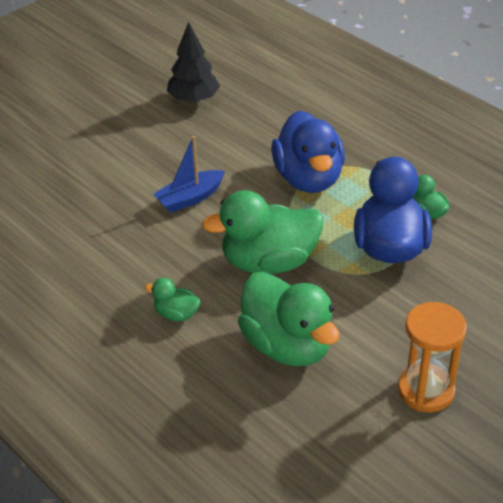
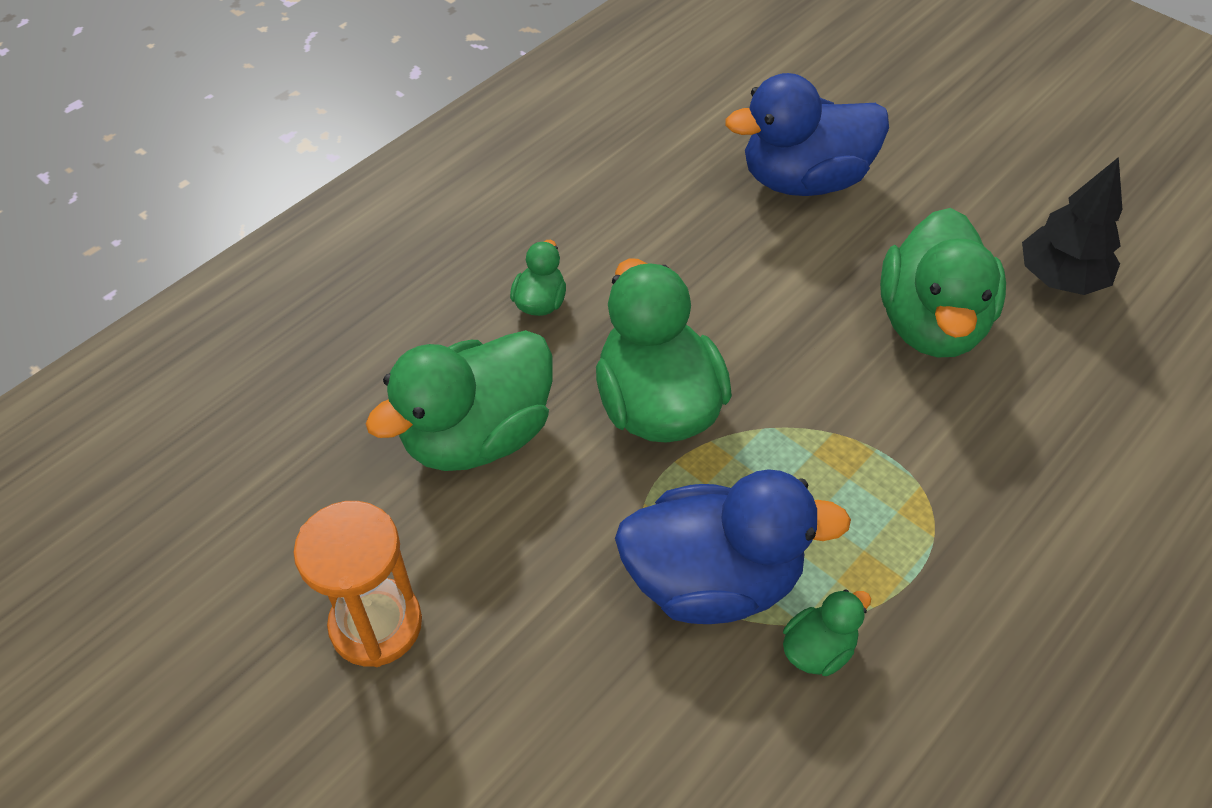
camera: 85 degrees right, 10 degrees up
(190, 198) = (794, 296): blue boat -> none
(220, 149) = (930, 323): none -> green duck
(308, 178) = (880, 453): blue duck -> blue duck (804, 180)

